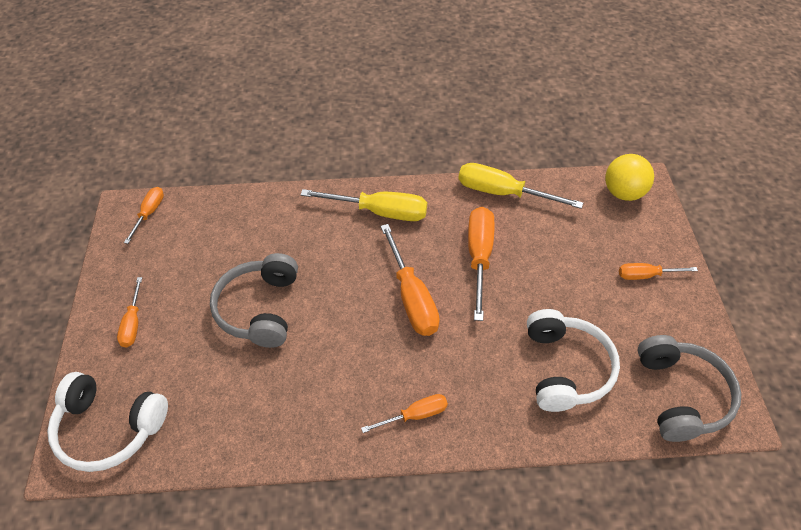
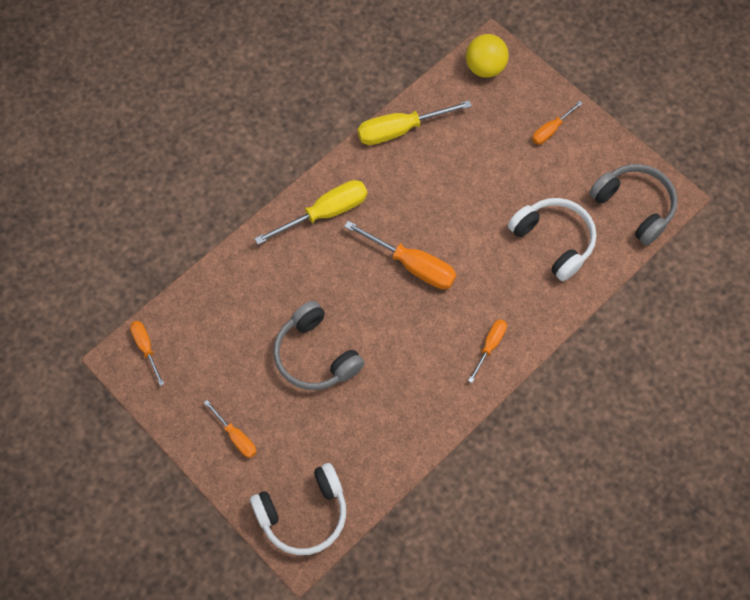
camera: 40 degrees left, 15 degrees up
(479, 257) = (430, 198): orange screwdriver -> none

